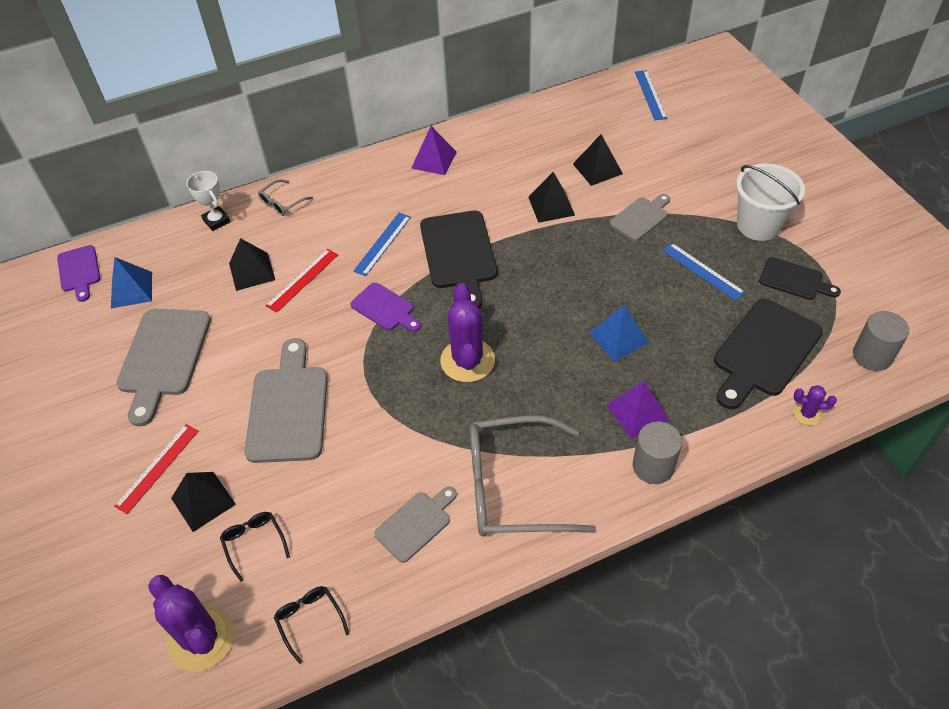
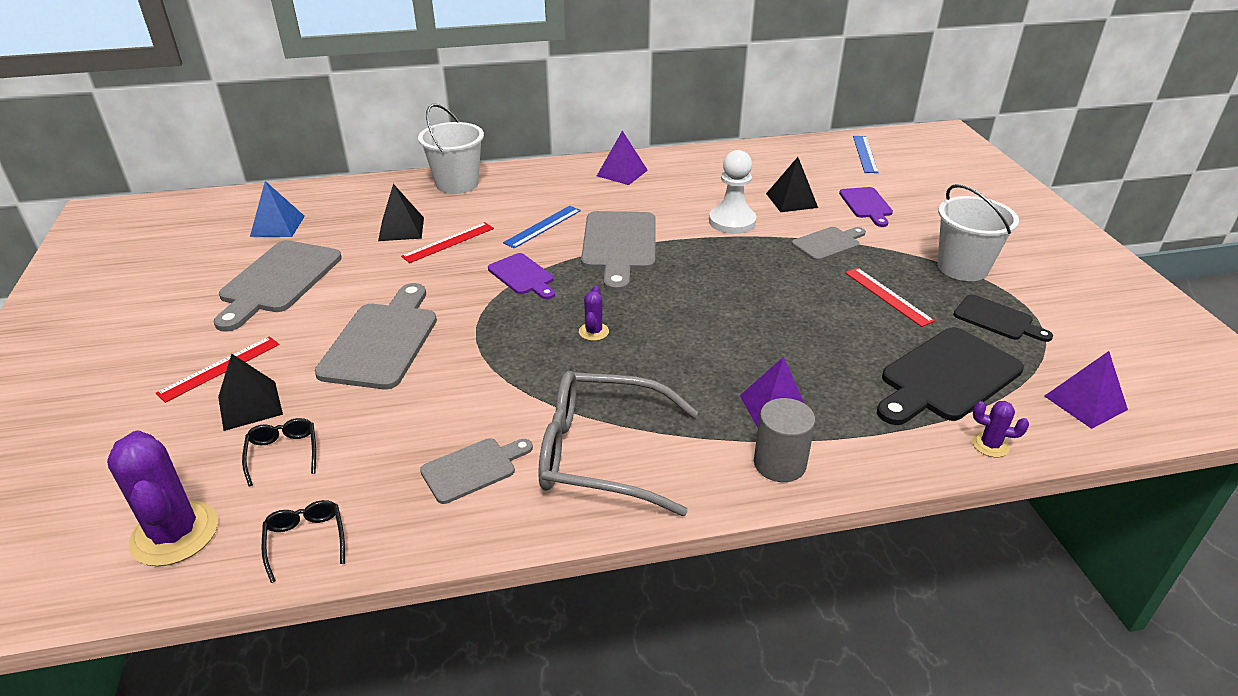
camera: 10 degrees right, 15 degrees down
(79, 271) = (237, 206): purple cutting board -> purple cutting board (866, 205)
(216, 221) = (387, 188): white trophy -> none
(282, 202) = (457, 184): grey glasses -> white bucket
(459, 254) = (619, 245): black cutting board -> grey cutting board
(467, 360) = (593, 332): purple cactus -> purple cactus, size x0.48
(551, 206) = (732, 222): black pyramid -> white pawn
(618, 337) = (773, 338): blue pyramid -> none
(702, 271) = (887, 296): blue ruler -> red ruler
(872, 356) = (1085, 402): grey cylinder -> purple pyramid

